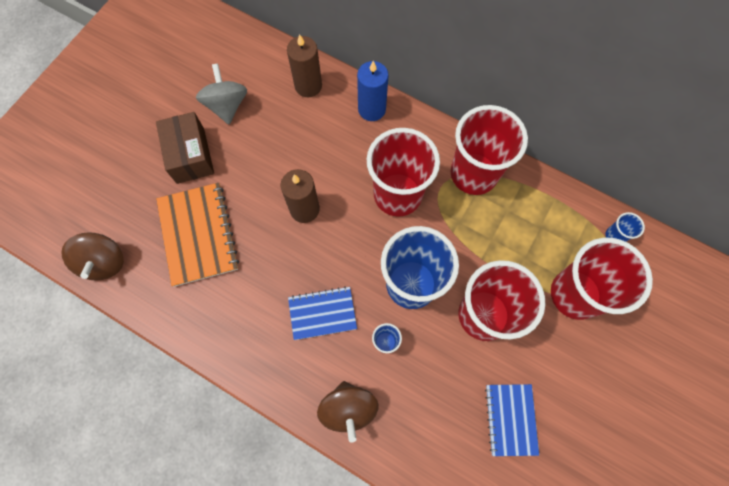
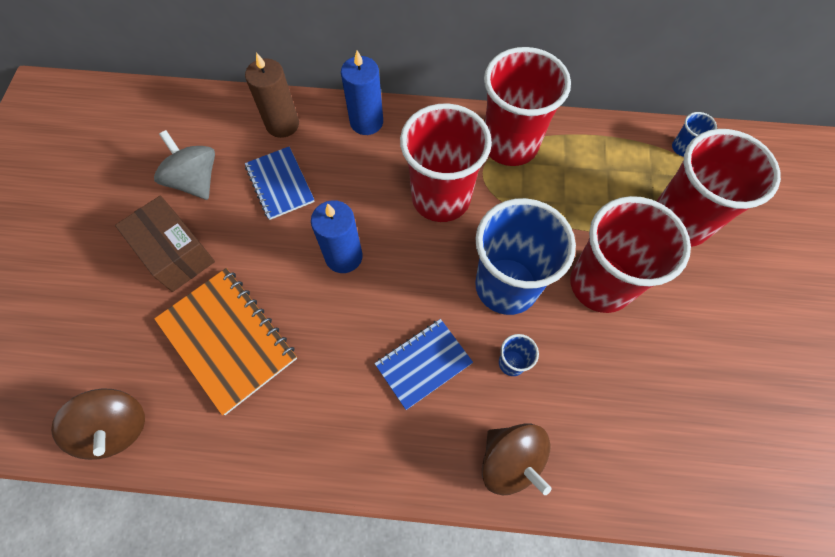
camera: 25 degrees left, 5 degrees down
(304, 209) = (344, 256): brown candle -> blue candle
(511, 419) = (691, 383): blue notebook -> blue notebook (280, 184)

